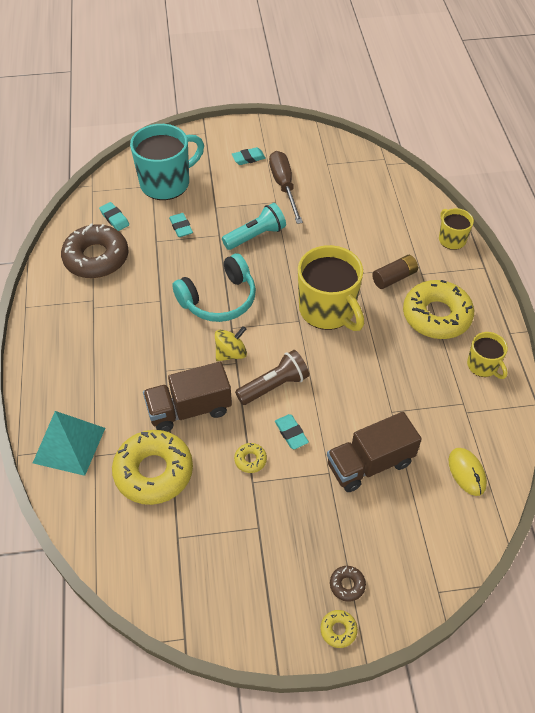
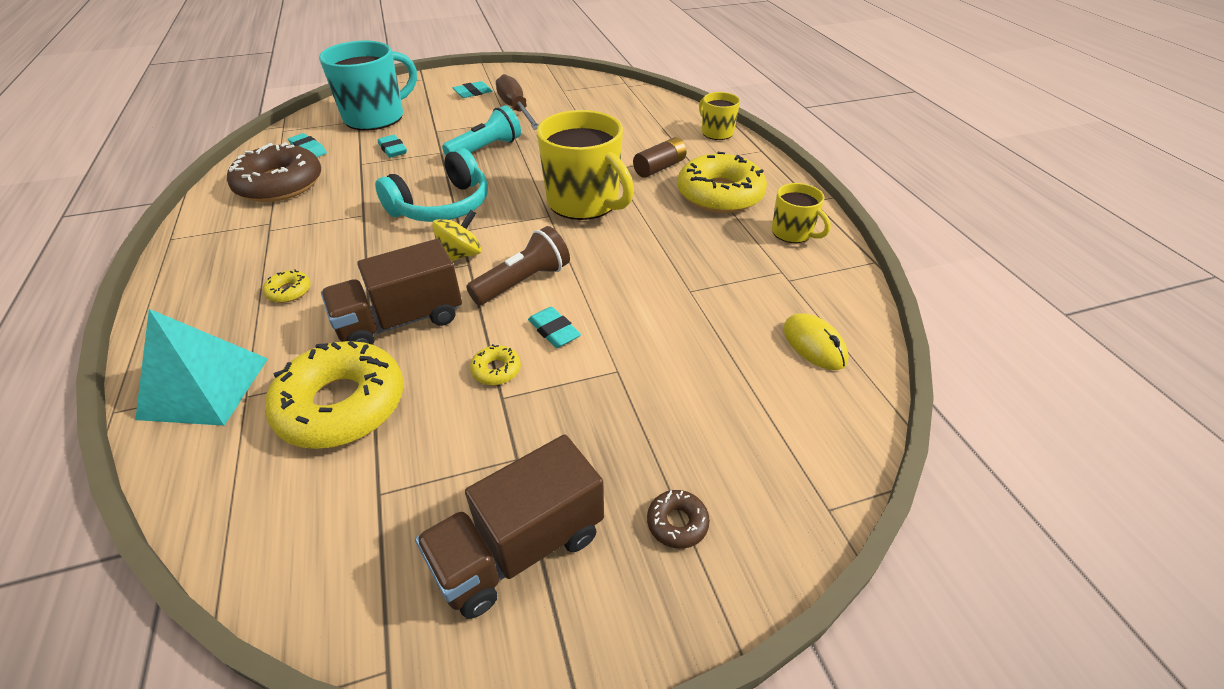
camera: 10 degrees left, 10 degrees down
(338, 630) = (678, 602): yellow donut -> yellow donut (289, 291)
(369, 464) = (674, 352): brown truck -> brown truck (519, 548)

